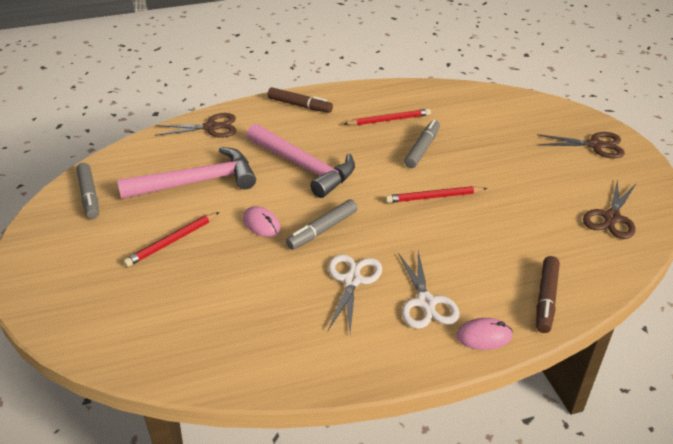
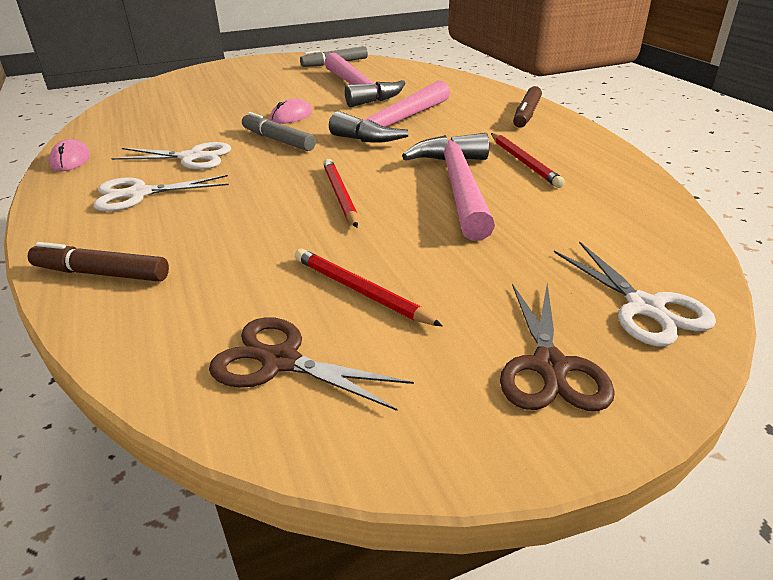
camera: 85 degrees right, 5 degrees down
(172, 241) = (270, 91): red pencil -> red pencil (360, 290)
(211, 127) = (456, 85): brown scissors -> none
(422, 149) = (457, 185): grey marker -> pink hammer
(484, 336) = (64, 227): pink mouse -> pink mouse (70, 160)
(548, 115) = (645, 307): none -> white scissors

